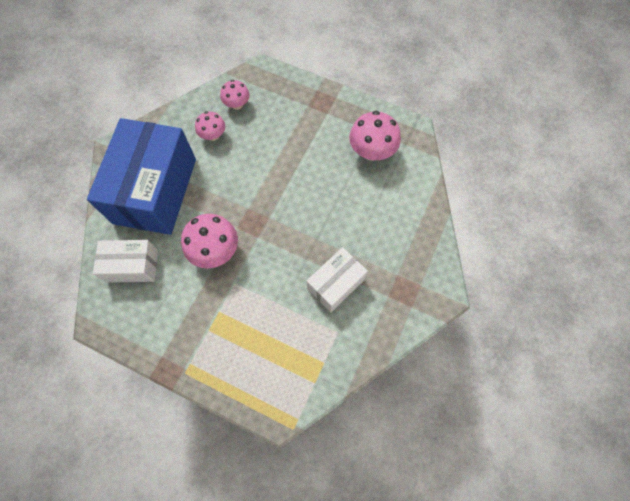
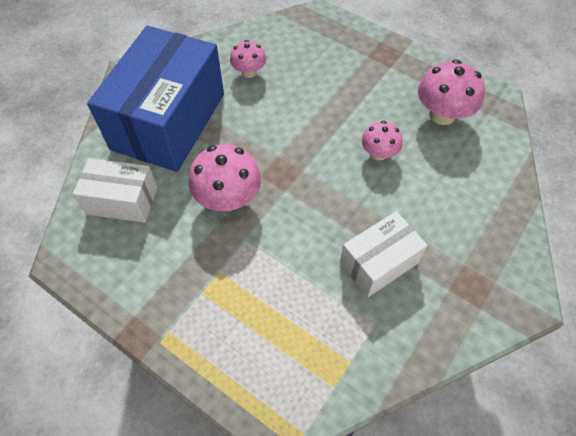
camera: 10 degrees right, 10 degrees down
(237, 104) = (283, 44): pink mushroom -> pink mushroom (379, 153)

